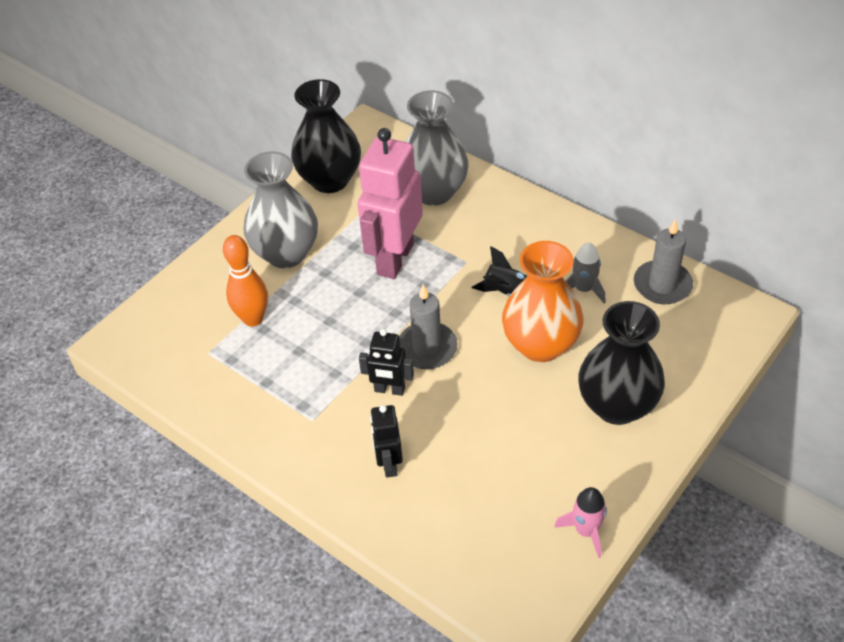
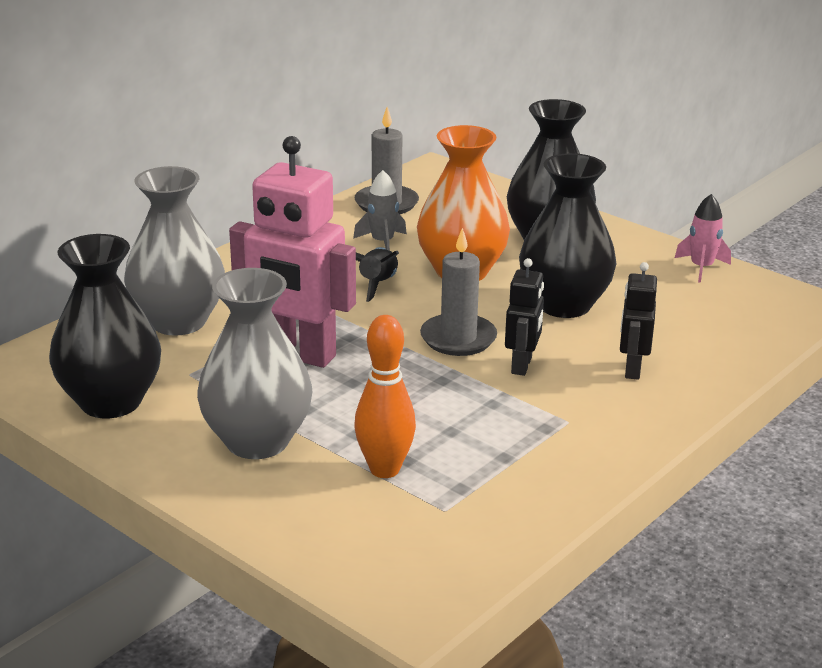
camera: 90 degrees left, 20 degrees down
(389, 464) = (632, 369): black robot -> black robot turned 105 degrees clockwise
(492, 417) = (564, 305): none -> black vase

